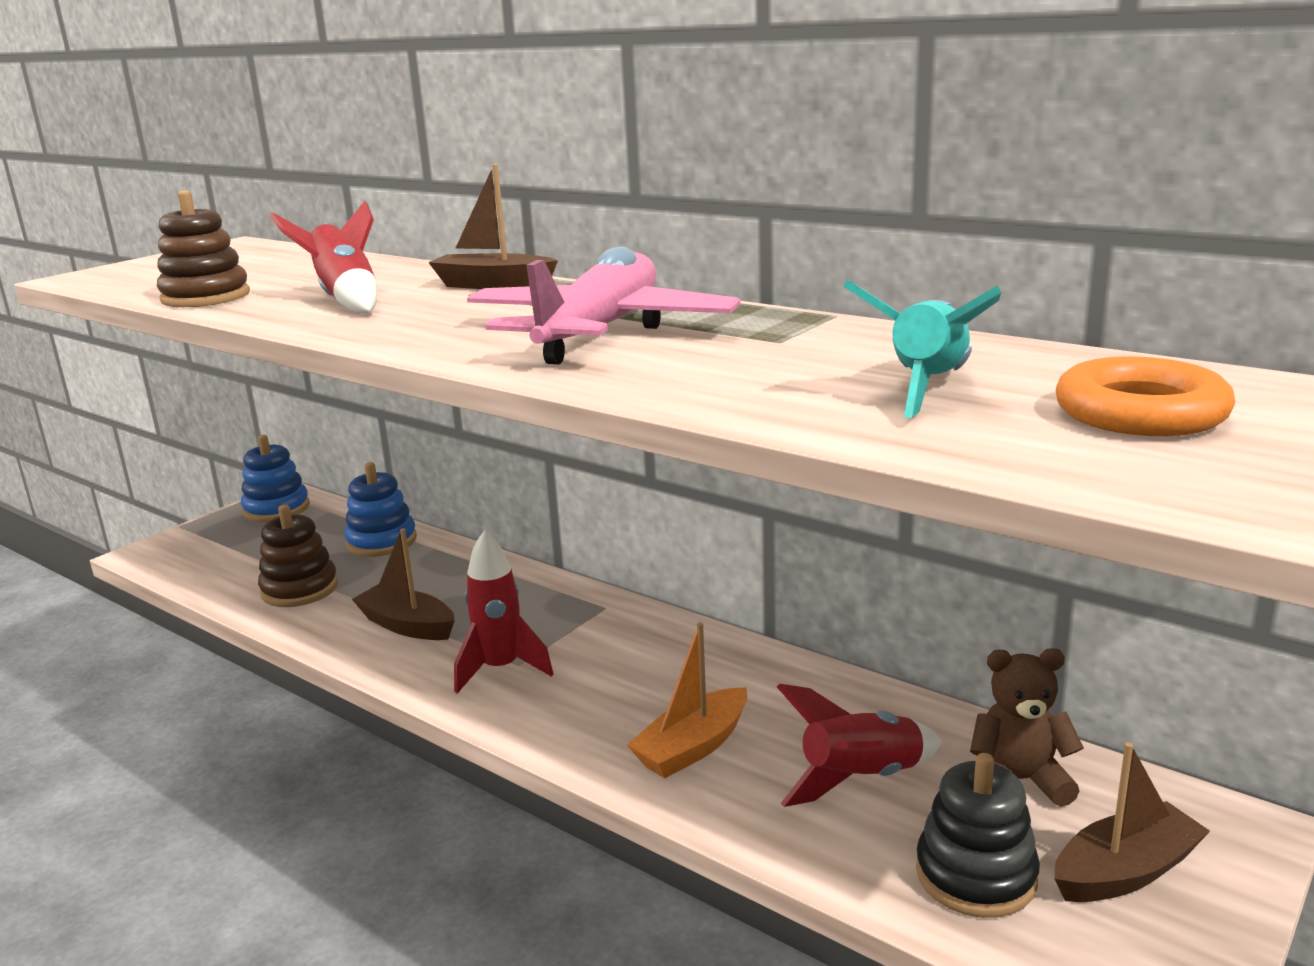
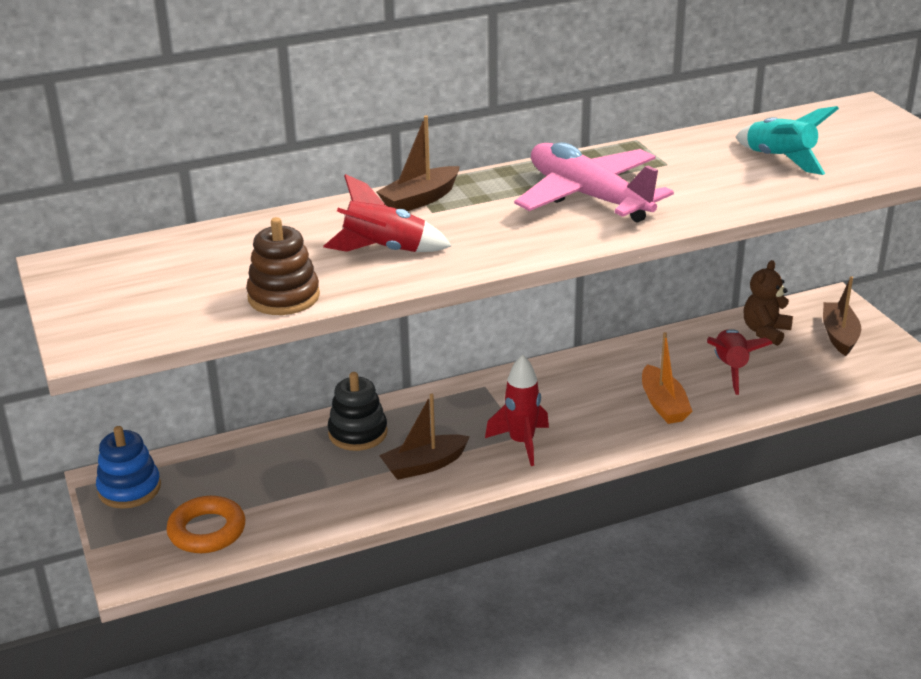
camera: 60 degrees left, 10 degrees up
(299, 589) = (310, 502): brown stacking toy -> none
(382, 542) = (271, 449): blue stacking toy -> none
(975, 875) = (816, 368): black stacking toy -> black stacking toy (358, 433)
(1140, 413) = (851, 138): orange ring -> orange ring (207, 531)

